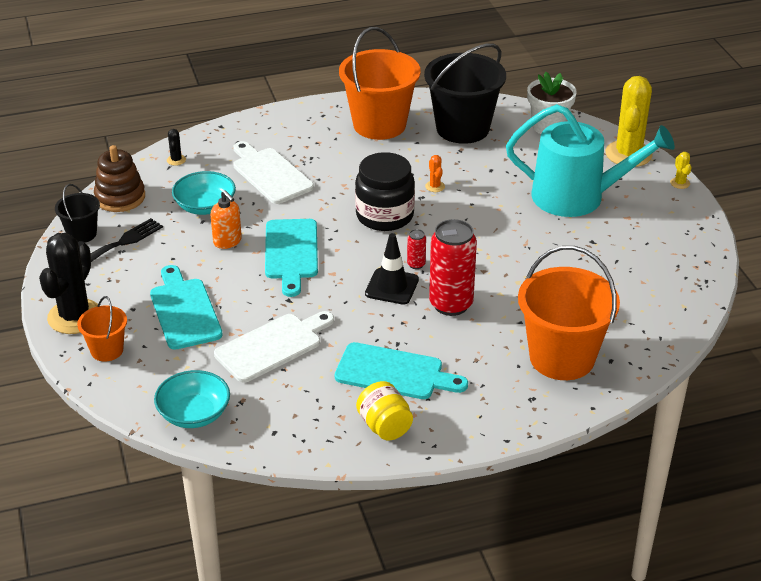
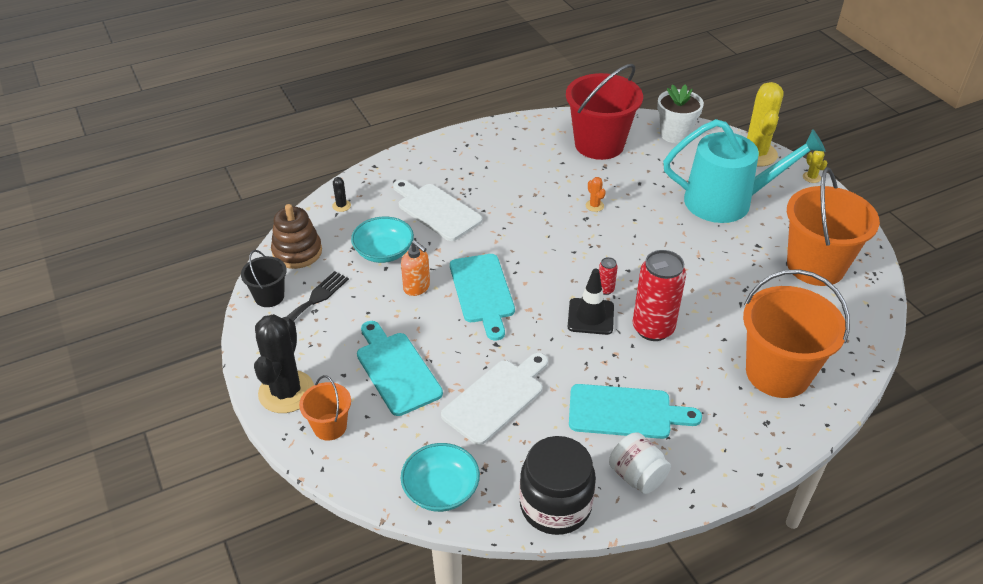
camera: 10 degrees left, 5 degrees up
(379, 125) = (522, 149): orange bucket -> orange bucket (815, 266)
(384, 216) = (558, 241): black jar -> black jar (555, 505)
(384, 426) = (637, 476): yellow jar -> white jar
(462, 128) = (599, 144): black bucket -> red bucket

